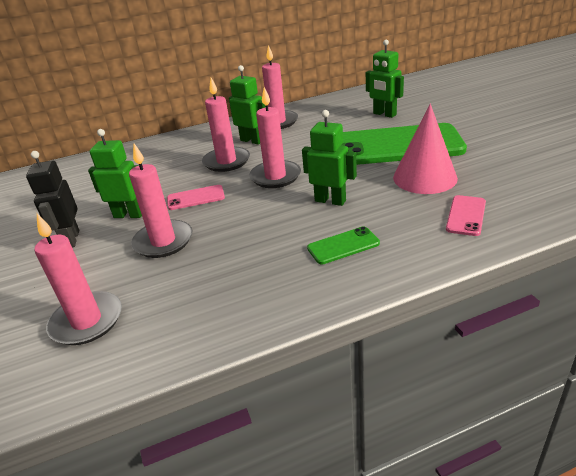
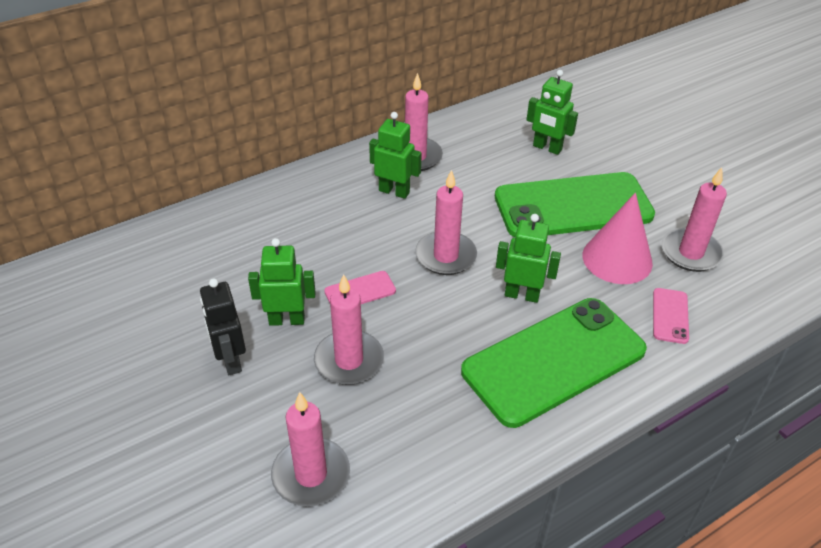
camera: 15 degrees left, 10 degrees up
(226, 161) = (375, 229): pink candle -> pink candle (690, 253)
(343, 246) = (554, 361): green phone -> green phone, size x2.48

